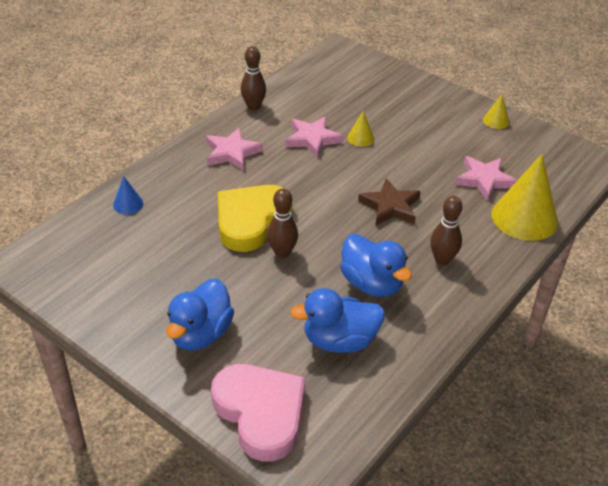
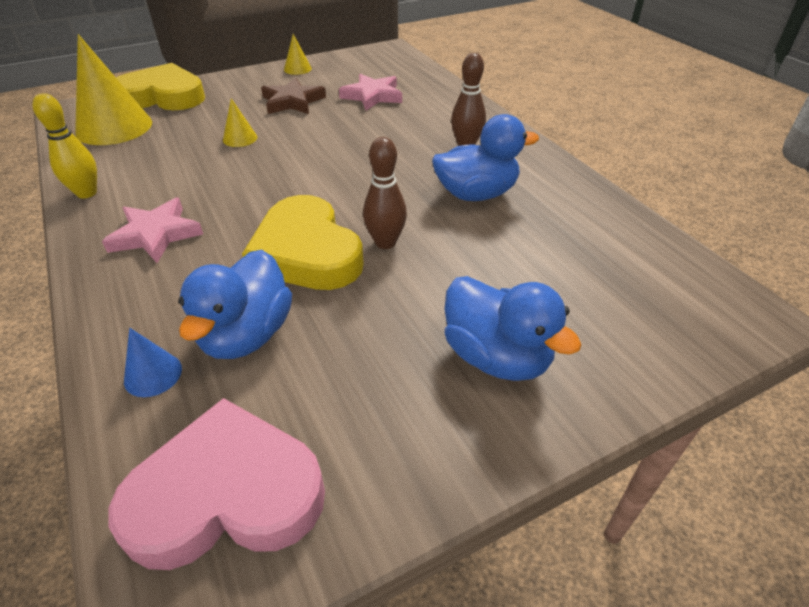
camera: 65 degrees left, 0 degrees up
(253, 107) = (87, 193): brown bowling pin -> yellow bowling pin
(261, 413) = (658, 333): pink heart -> pink heart (226, 494)
(312, 139) = (204, 168): pink star -> none
(339, 340) = (554, 239): blue duck -> blue duck (246, 335)
(390, 77) = (163, 96): none -> yellow heart
(390, 206) = (366, 151): brown star -> brown star (292, 101)
(524, 217) = (438, 94): yellow cone -> yellow cone (114, 127)

